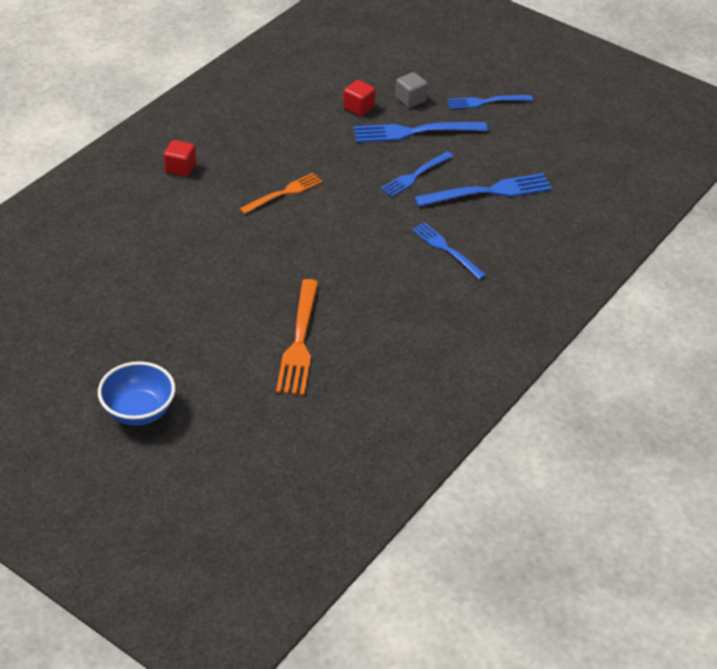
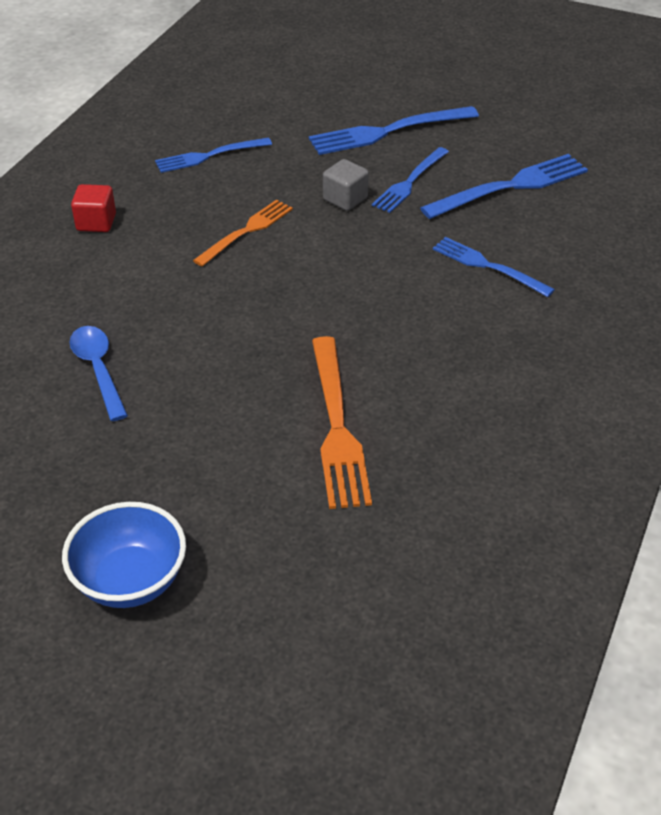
camera: 10 degrees left, 0 degrees up
(154, 275) = (98, 370): none -> blue spoon
(358, 107) = (306, 114): red cube -> none
(410, 99) = (368, 96): grey cube -> grey cube (345, 199)
(485, 102) = (461, 85): blue fork -> blue fork (209, 156)

